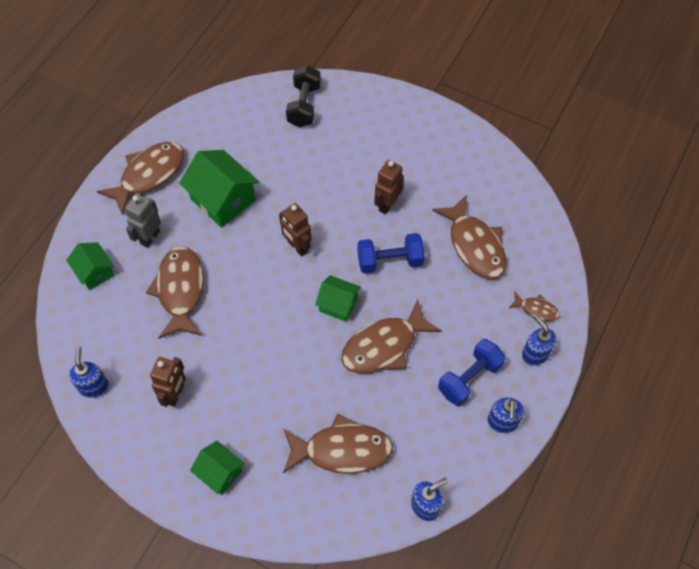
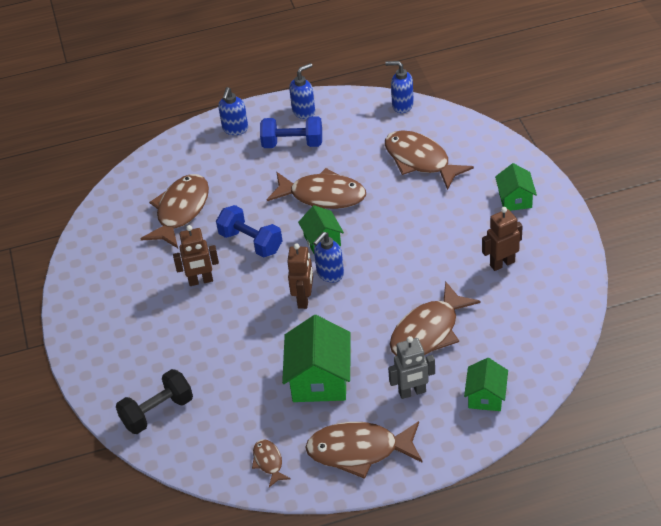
camera: 130 degrees left, 15 degrees down
(94, 386) = (560, 309): blue soap dispenser -> blue soap dispenser (330, 274)
(536, 309) = (198, 149): brown fish -> brown fish (268, 462)

